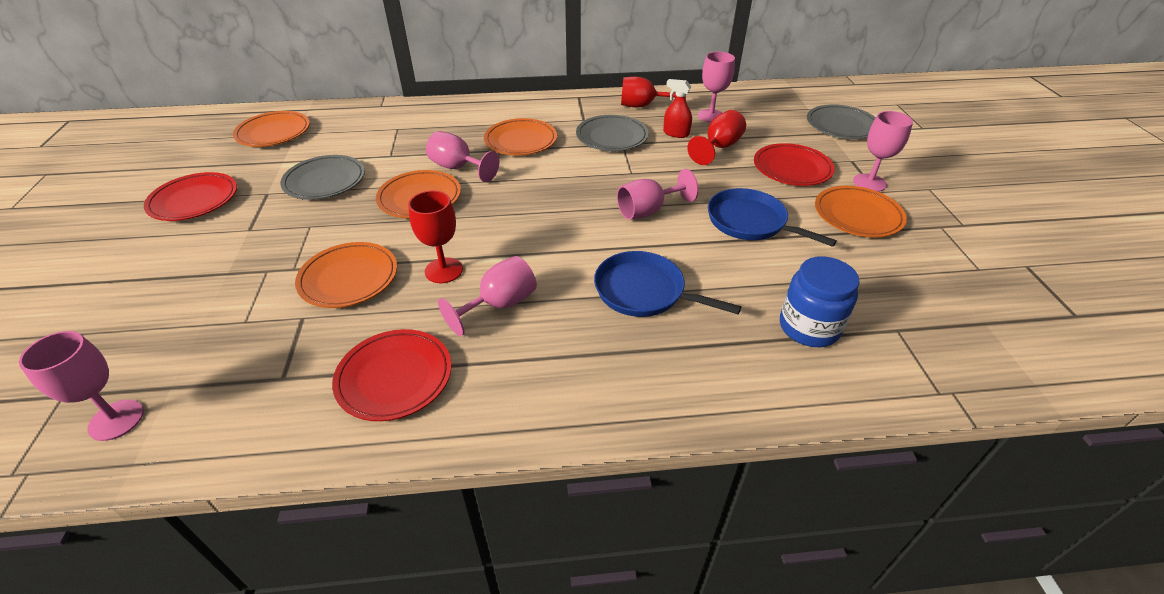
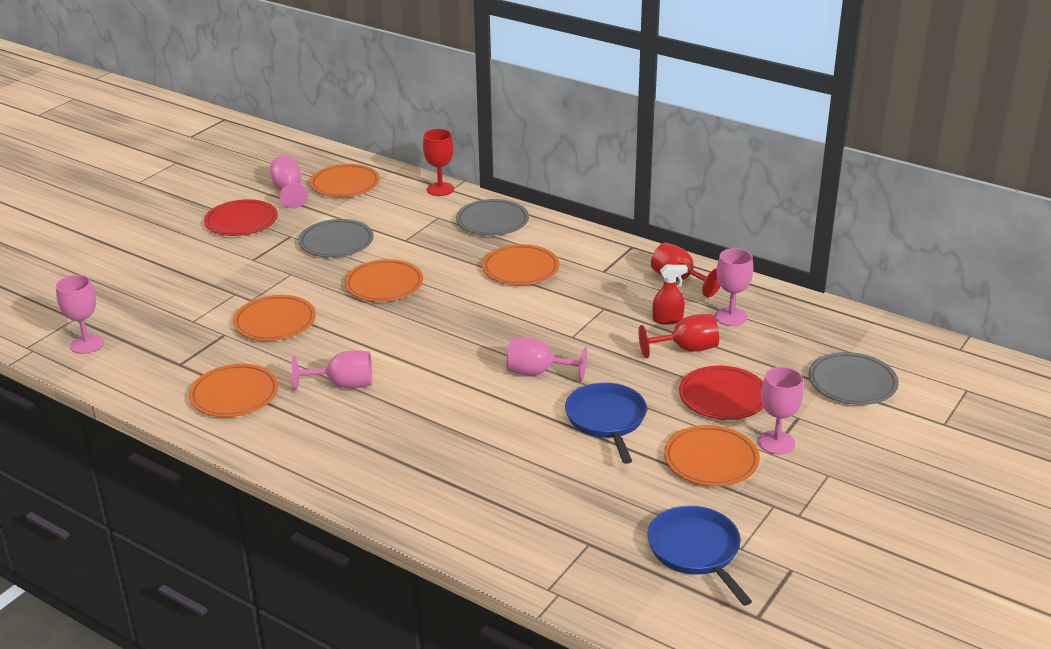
camera: 40 degrees right, 10 degrees down
(394, 377) = (234, 395): red plate -> orange plate
(443, 270) = (337, 345): red goblet -> red goblet (440, 189)
(458, 168) = (441, 272): pink goblet -> pink goblet (288, 191)
(612, 137) = (603, 298): grey plate -> grey plate (492, 221)
(644, 291) = (447, 425): blue pan -> blue pan (696, 551)
(676, 133) = (668, 319): red spray bottle -> red spray bottle turned 105 degrees clockwise
(809, 327) = (526, 506): blue jar -> none

